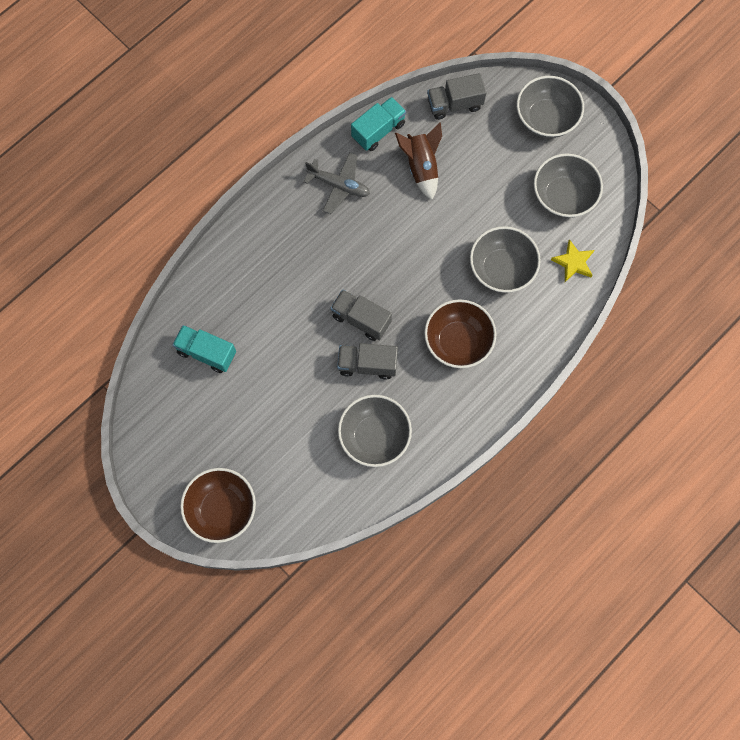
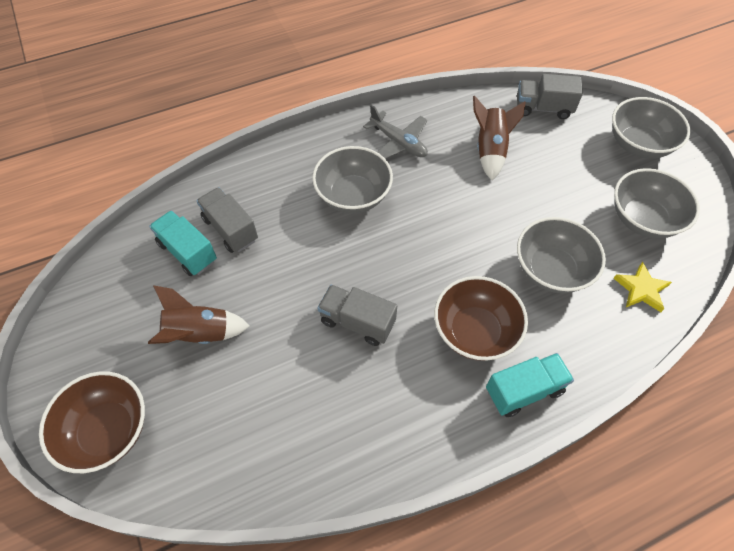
camera: 20 degrees right, 15 degrees down
(251, 416) = (199, 334): none -> brown rocket
(361, 319) = (370, 272): grey truck -> grey truck (230, 229)
(374, 436) = (332, 408): grey bowl -> grey bowl (353, 196)
(378, 130) = (457, 109): turquoise truck -> turquoise truck (524, 390)

